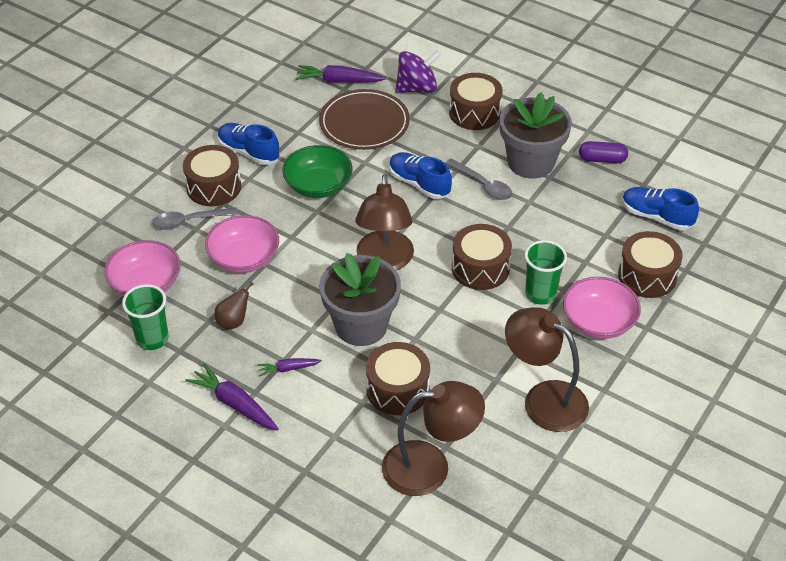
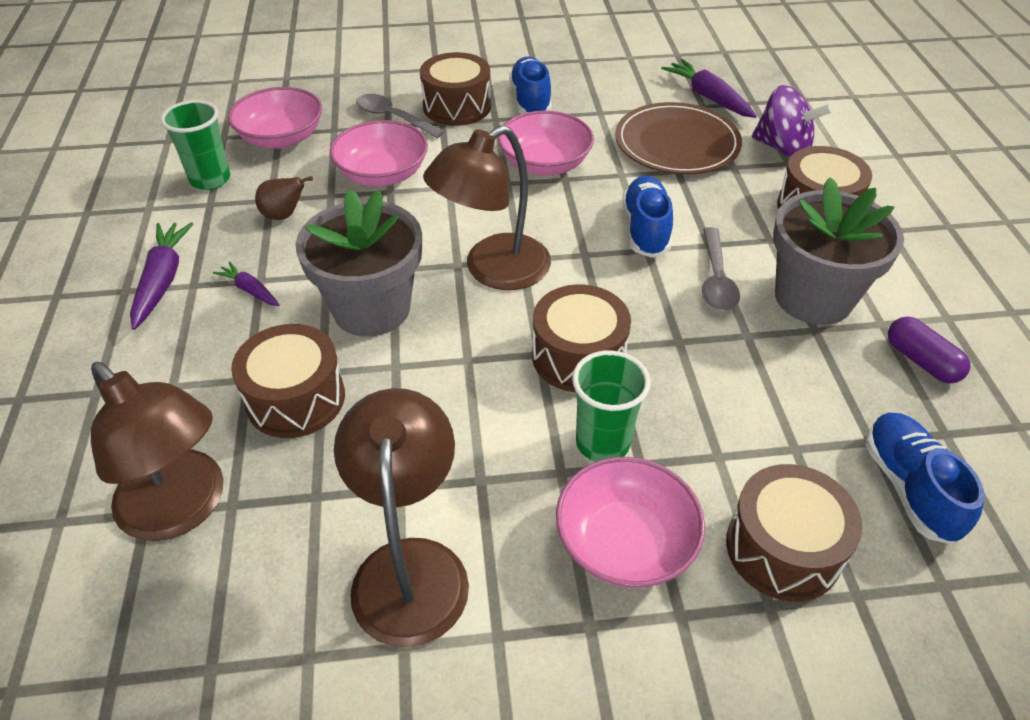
camera: 50 degrees right, 0 degrees up
(318, 185) = (544, 164): green bowl -> pink bowl

